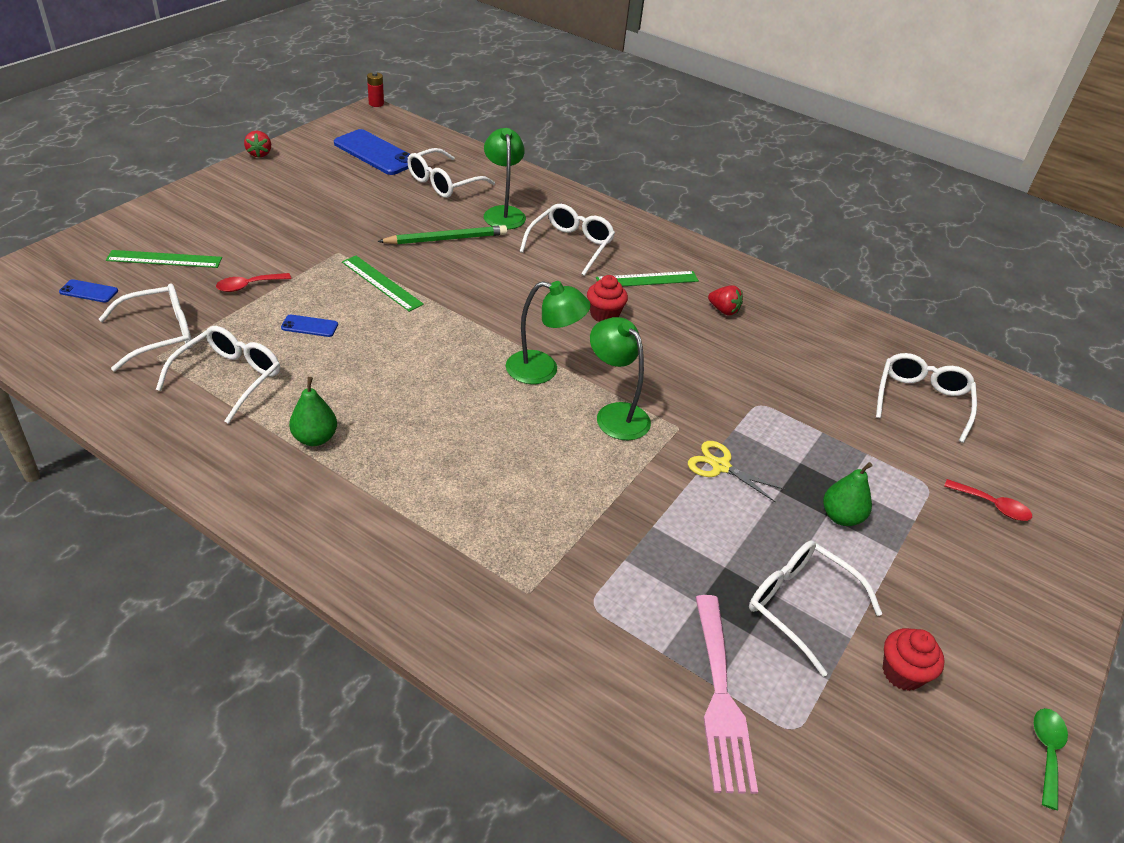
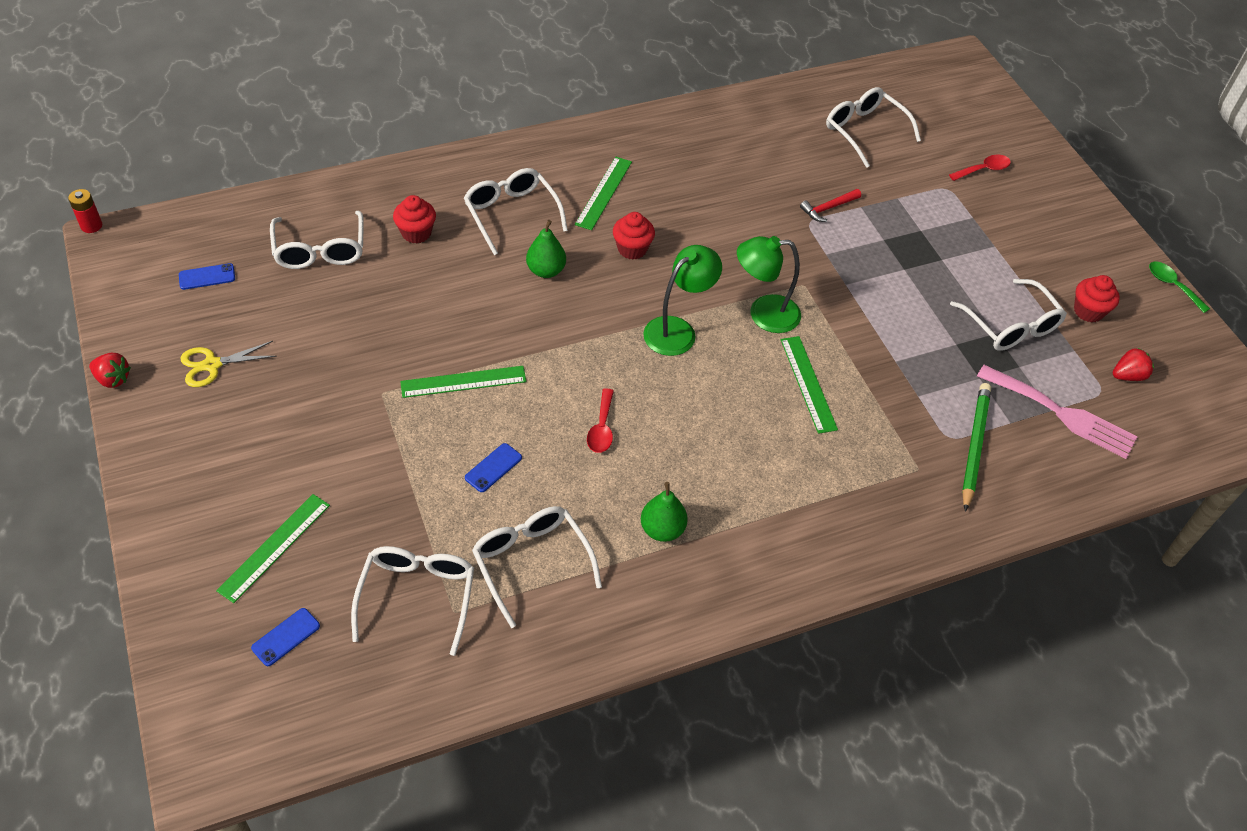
camera: 55 degrees left, 10 degrees up
(248, 286) = (385, 491): red spoon -> red spoon (601, 428)
(375, 153) = (207, 277): blue phone -> blue phone, size x0.47
(446, 239) = (427, 298): green pencil -> green pencil (974, 446)
(503, 213) = (416, 233): green lamp -> red cupcake
(562, 472) = (808, 383): none -> green ruler
(720, 466) = (860, 286): yellow scissors -> yellow scissors (212, 365)
(723, 310) = (682, 171): red strawberry -> red strawberry (1127, 376)
(792, 411) = (828, 208): none -> red hammer
(799, 605) = (1011, 326): white glasses -> white glasses turned 105 degrees counterclockwise
(841, 517) = (948, 253): green pear -> green pear (546, 271)

